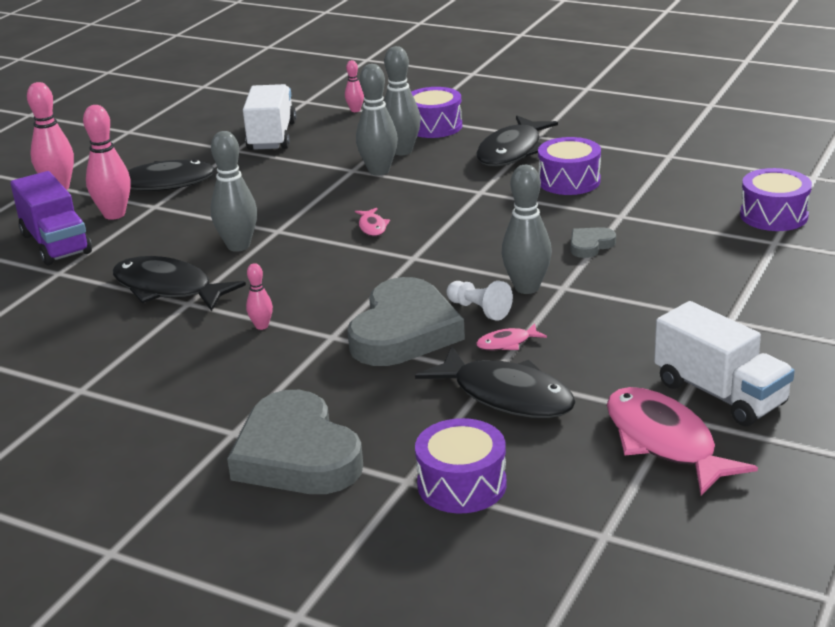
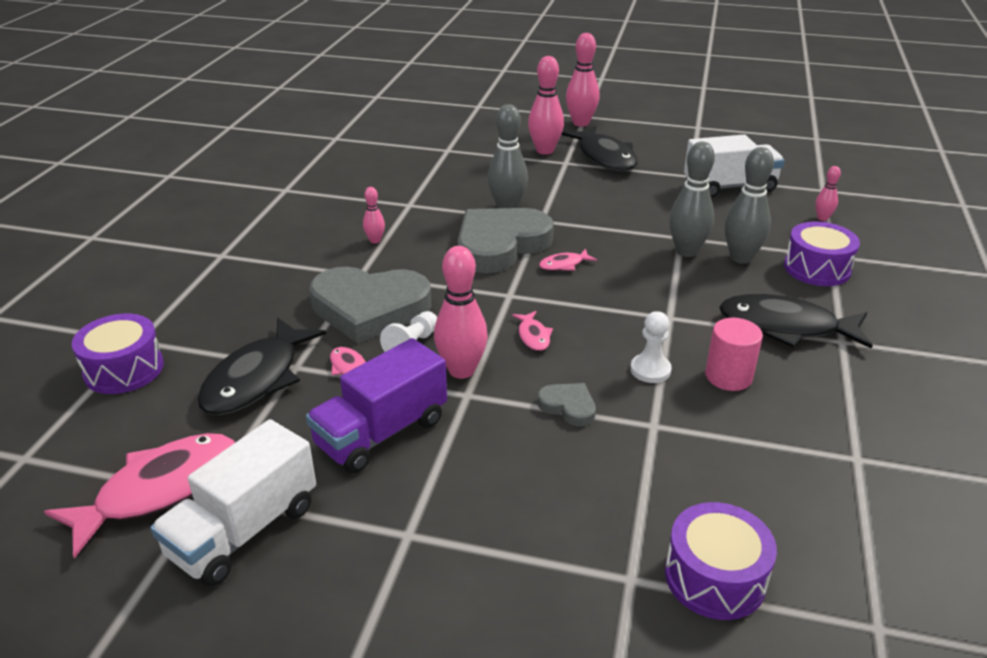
camera: 75 degrees right, 5 degrees up
(55, 244) = (490, 140): purple truck -> purple truck (381, 432)
(168, 289) = (429, 193): black fish -> none
(296, 455) = (186, 286): grey heart -> grey heart (500, 245)
(486, 251) = (533, 336): none -> pink fish
(527, 288) = (461, 370): grey bowling pin -> pink bowling pin
(551, 208) = (650, 370): none -> white pawn
(569, 181) = (728, 376): purple drum -> pink cylinder

